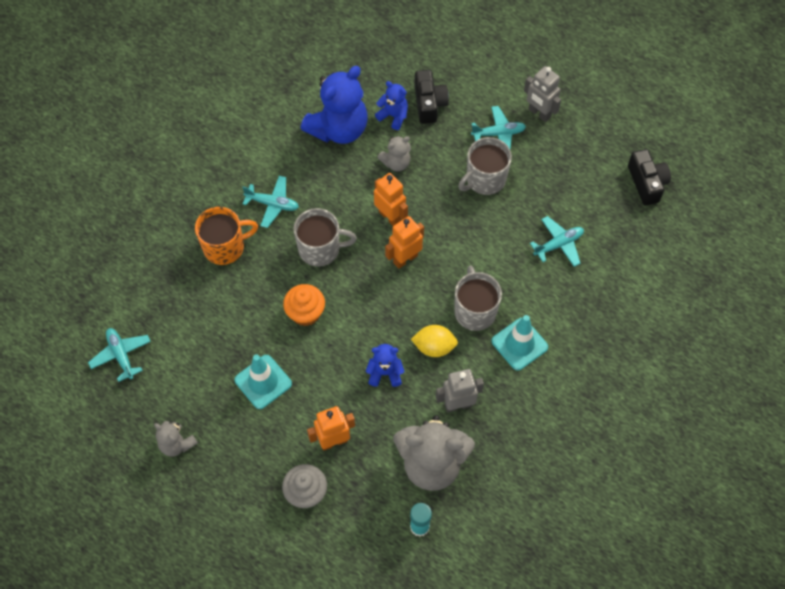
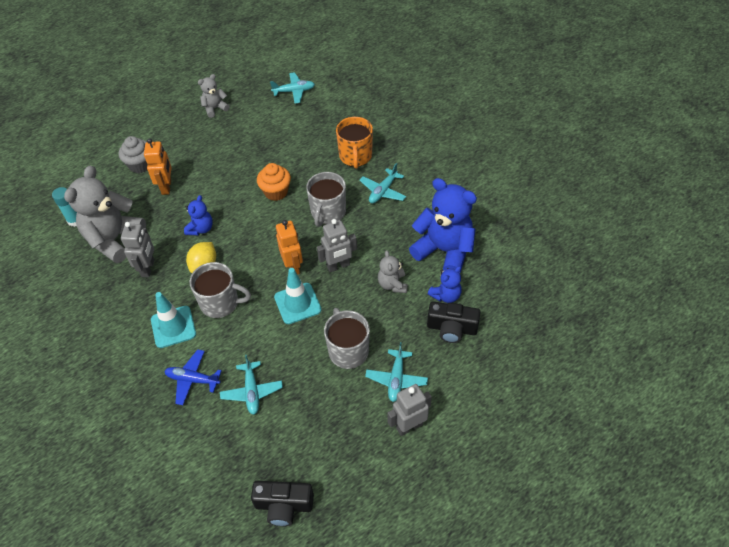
camera: 110 degrees right, 10 degrees down
(263, 382) = (234, 158): turquoise traffic cone -> turquoise traffic cone (297, 303)
(339, 129) = (444, 251): blue teddy bear -> blue teddy bear turned 150 degrees clockwise
(390, 217) = (338, 266): orange robot -> grey robot
(568, 300) = (193, 380): none -> blue plane

